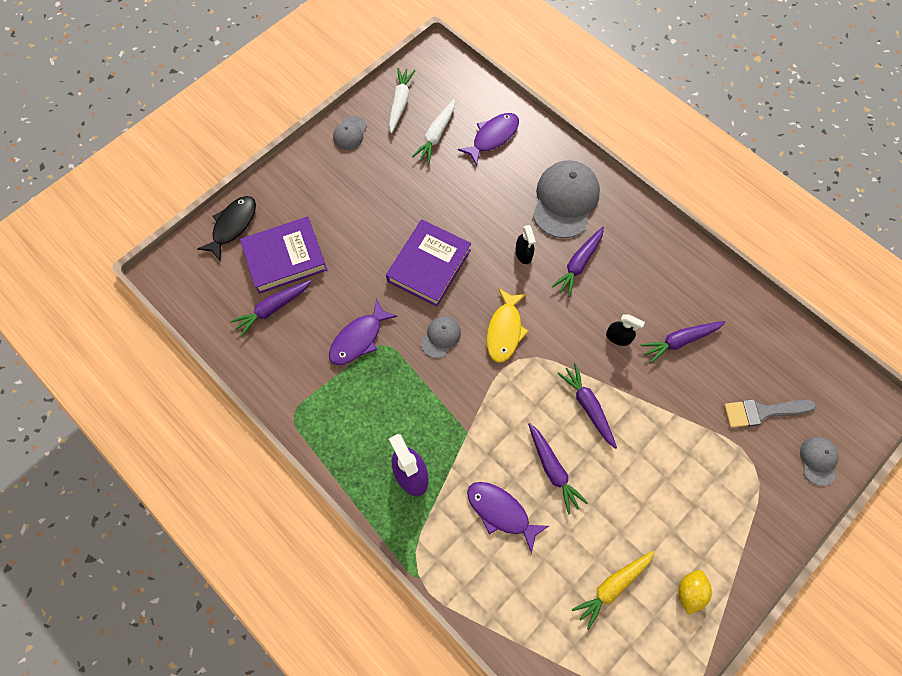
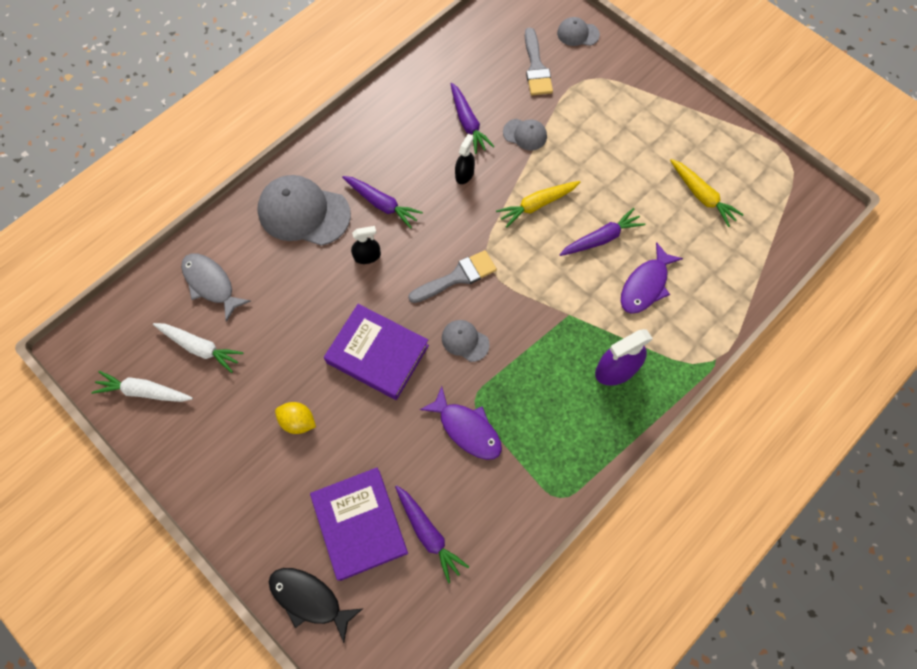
camera: 90 degrees left, 0 degrees up
(350, 133) = (182, 453): grey cap -> grey cap (525, 134)
(492, 137) = (211, 284): purple fish -> grey fish
(505, 330) = (457, 277): yellow fish -> grey brush
(588, 406) = (537, 205): purple carrot -> yellow carrot
(689, 591) = (698, 138): yellow lemon -> yellow lemon (298, 421)

